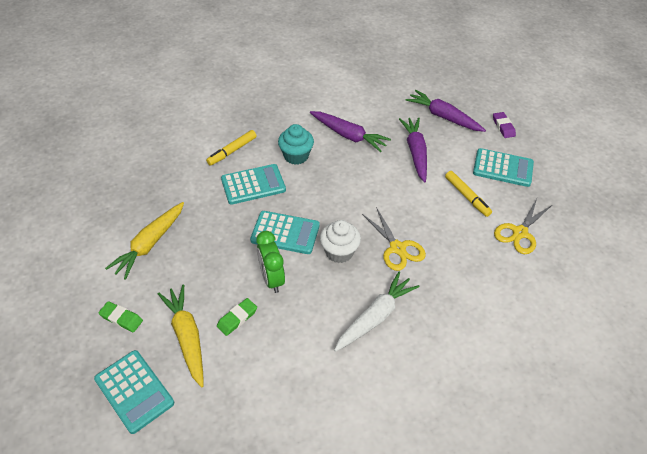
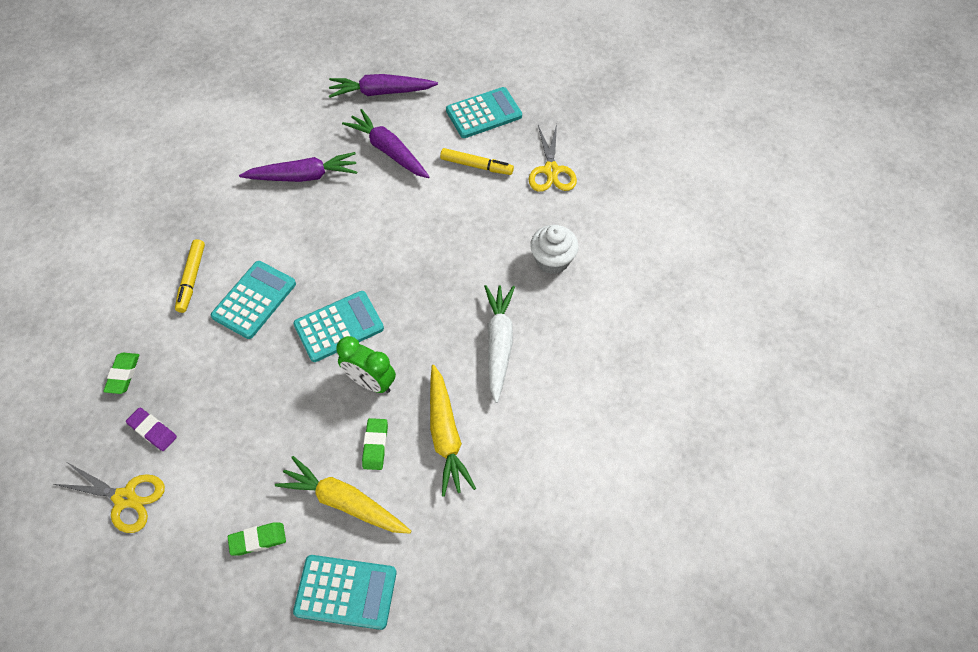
camera: 40 degrees left, 10 degrees up
(149, 176) = (123, 374): none -> green eraser
(150, 244) = (206, 444): yellow carrot -> yellow carrot (446, 435)
(296, 156) = (269, 236): turquoise cupcake -> none
(339, 252) = (409, 307): white cupcake -> white cupcake (552, 260)
(397, 248) = (460, 263): yellow scissors -> yellow scissors (125, 498)
(503, 127) = (447, 67): purple eraser -> purple eraser (152, 431)

